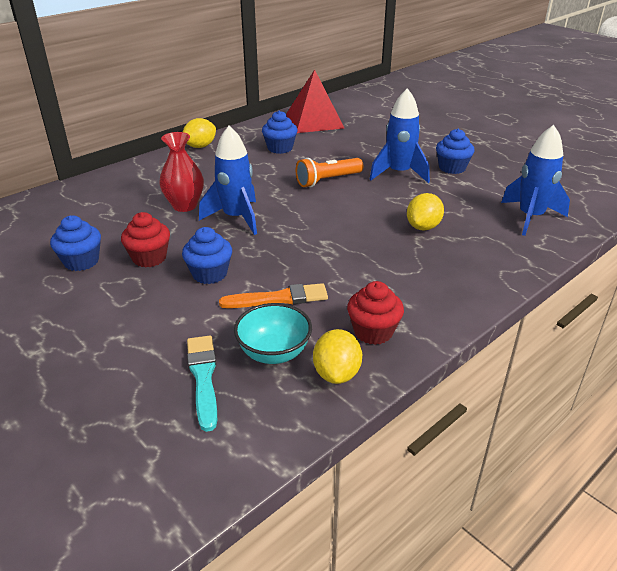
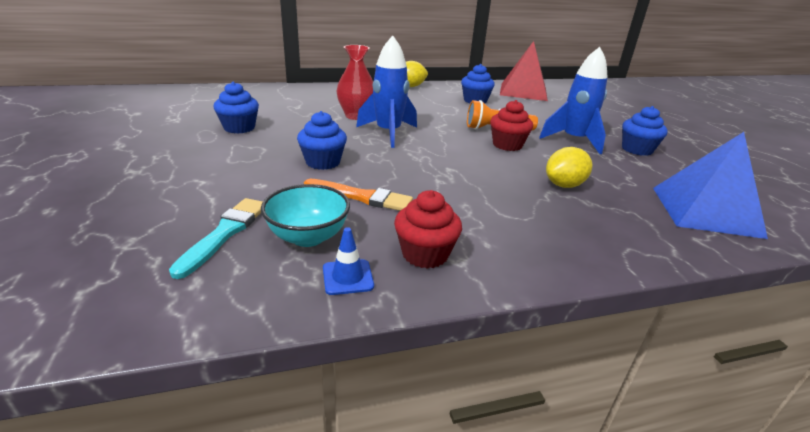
camera: 25 degrees right, 5 degrees down
(149, 258) = (289, 139): red cupcake -> red cupcake (507, 145)
(336, 373) = (348, 277): yellow lemon -> blue traffic cone
(530, 217) = (705, 211): blue rocket -> blue pyramid

